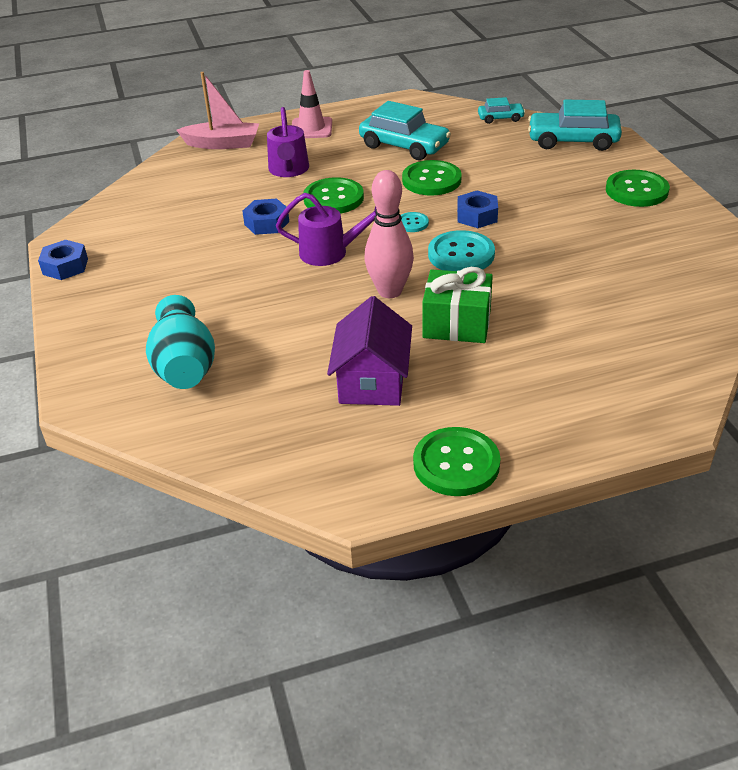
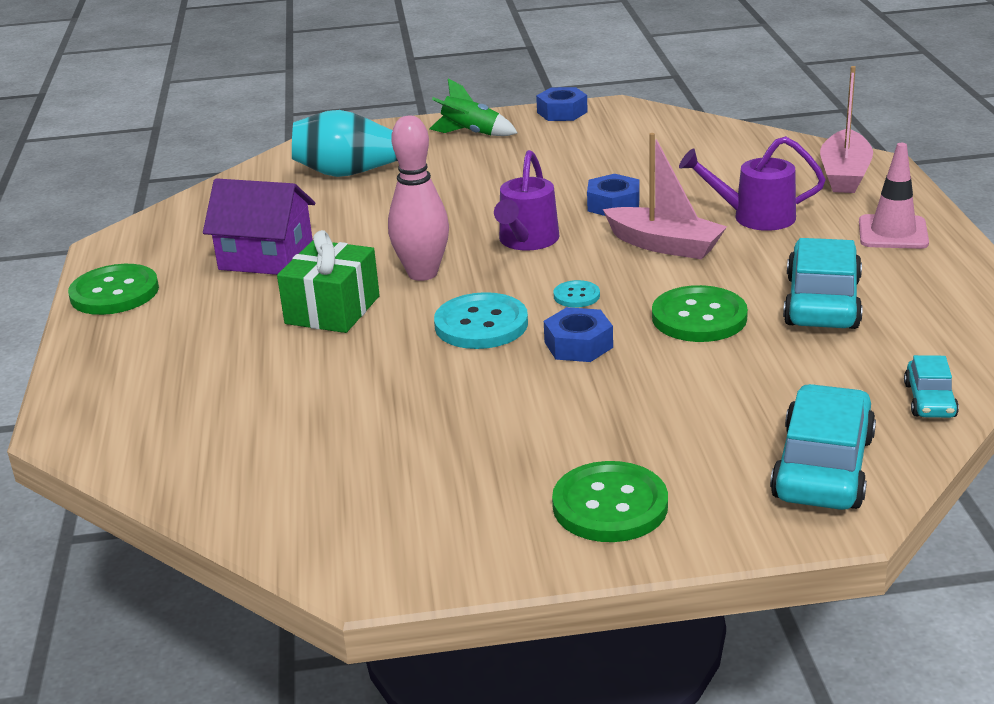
camera: 100 degrees right, 10 degrees down
(103, 310) = (470, 133): none -> green rocket
(333, 198) = (664, 245): green button -> pink boat
(404, 146) = (822, 302): turquoise car -> turquoise car turned 150 degrees clockwise

